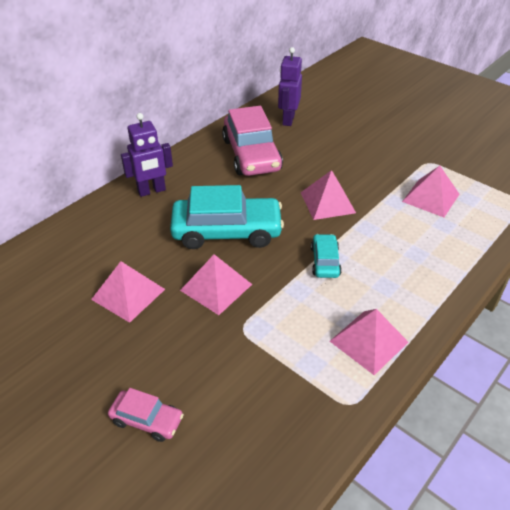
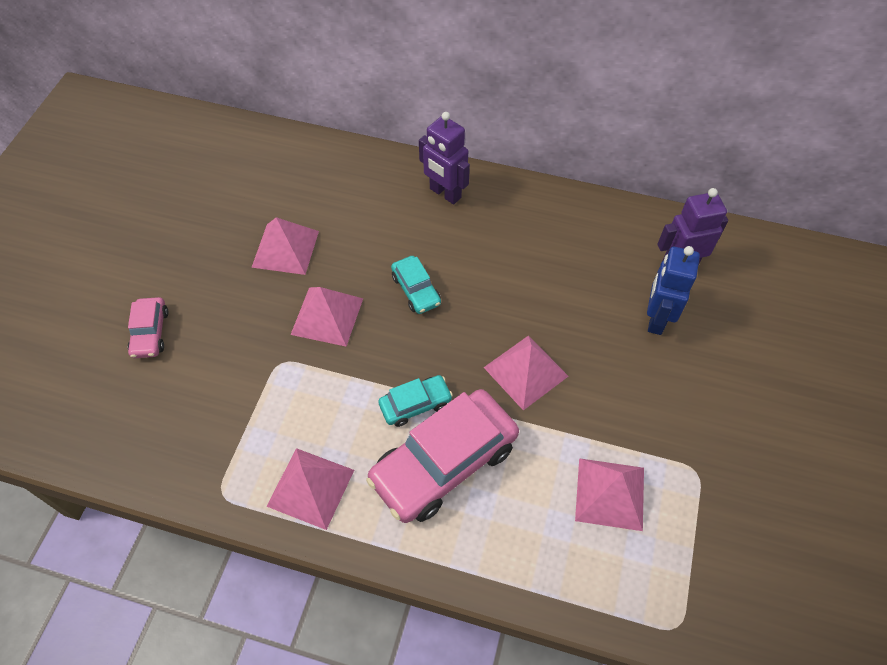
camera: 65 degrees right, 15 degrees up
(227, 231) = (416, 290): turquoise car -> turquoise car, size x0.49
(251, 155) = (572, 256): pink car -> pink car (444, 463)
(320, 140) = (656, 319): none -> blue robot

